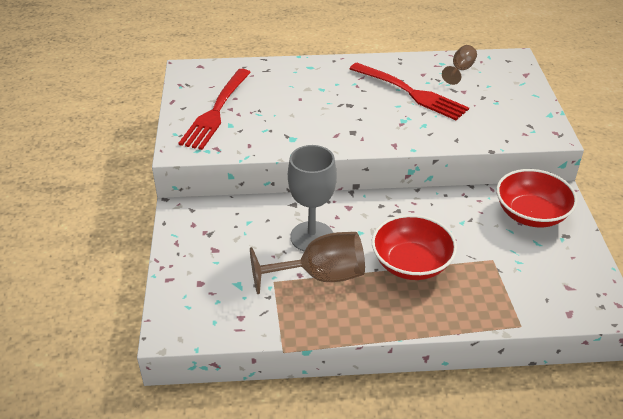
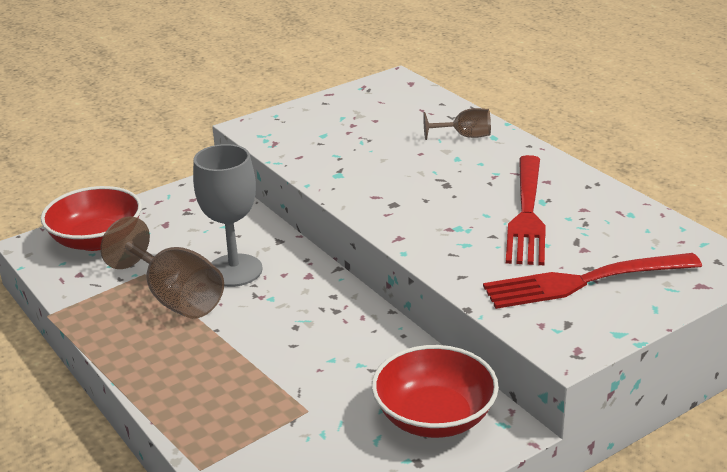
camera: 60 degrees right, 10 degrees down
(216, 111) = (338, 120): red fork -> red fork (584, 281)
(411, 263) = (246, 350): red bowl -> red bowl (96, 240)
(460, 70) = (633, 232): brown goblet -> brown goblet (465, 136)

